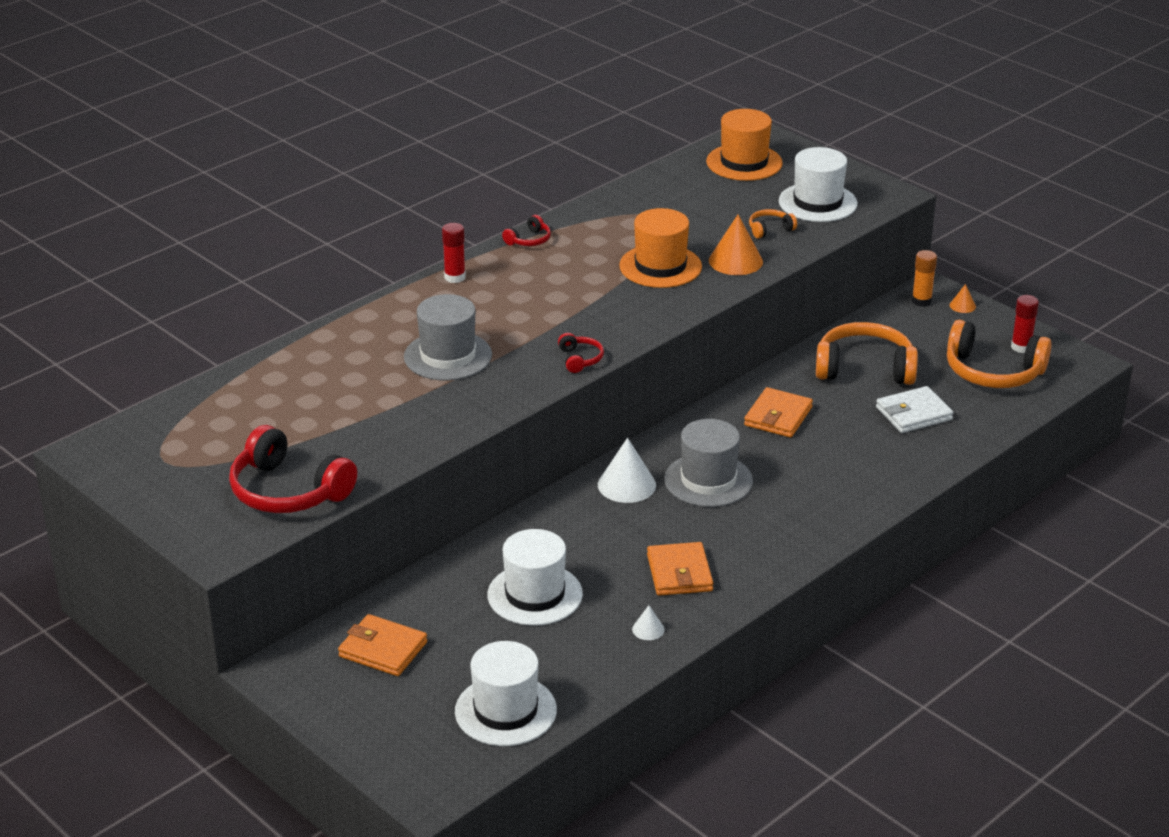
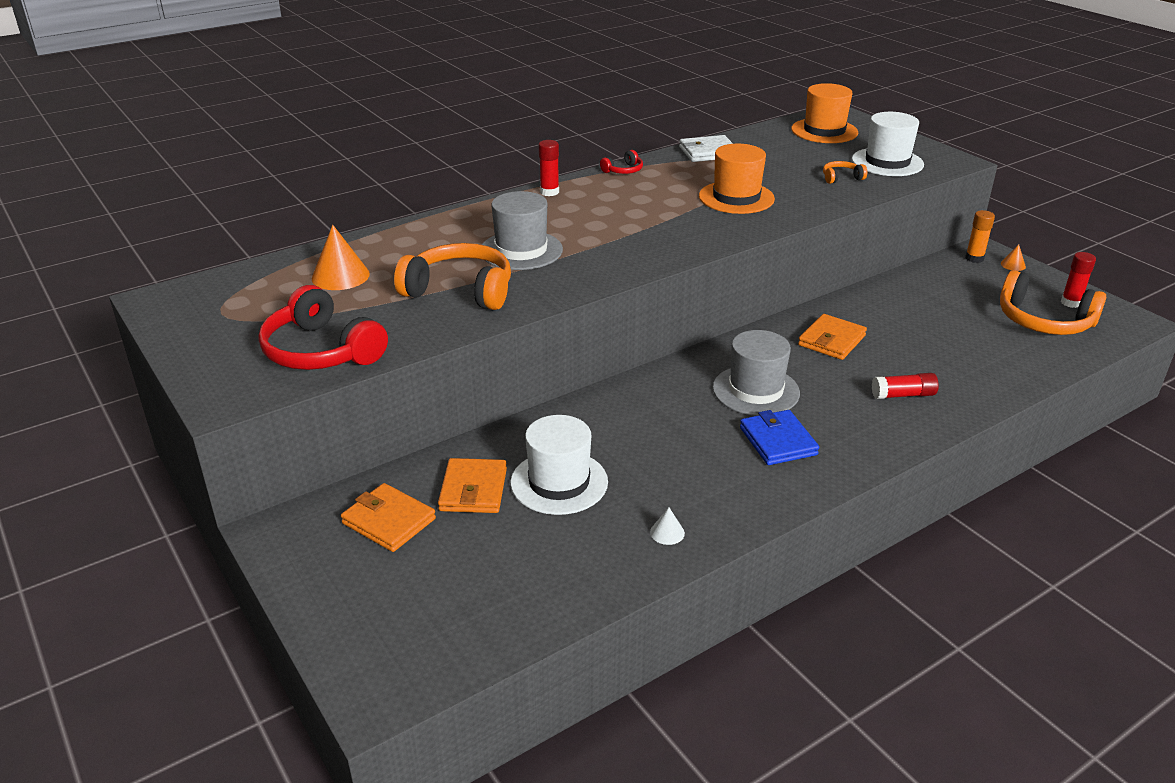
camera: 10 degrees right, 0 degrees up
(505, 711) = (492, 606): white hat -> none
(580, 359) = (643, 263): red headphones -> none
(626, 485) = (675, 386): white cone -> none
(679, 573) = (711, 477): orange wallet -> orange wallet (473, 490)
(735, 261) = (806, 198): orange cone -> orange cone (340, 276)
(737, 531) = (778, 441): none -> blue wallet
(854, 469) = (903, 395): none -> red glue stick
(864, 368) = (918, 307): orange headphones -> orange headphones (460, 291)
(913, 413) = (965, 350): white wallet -> white wallet (708, 152)

